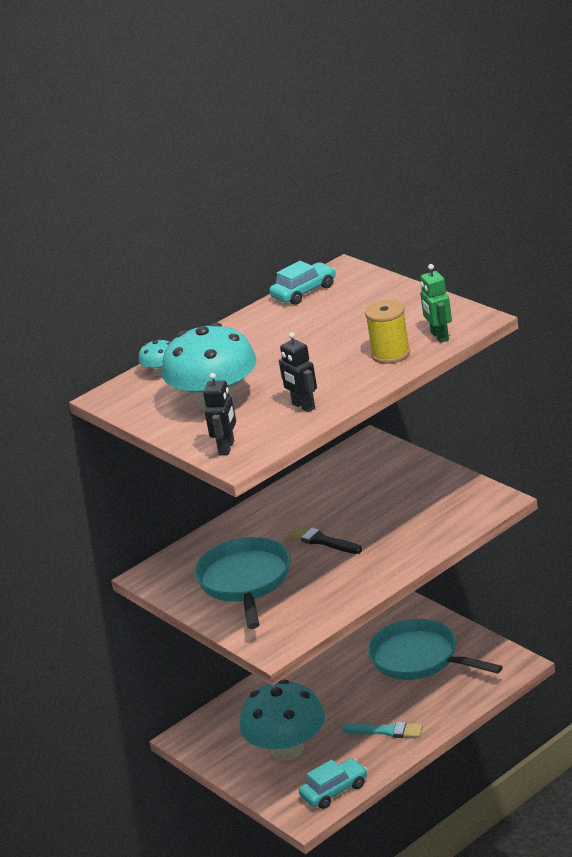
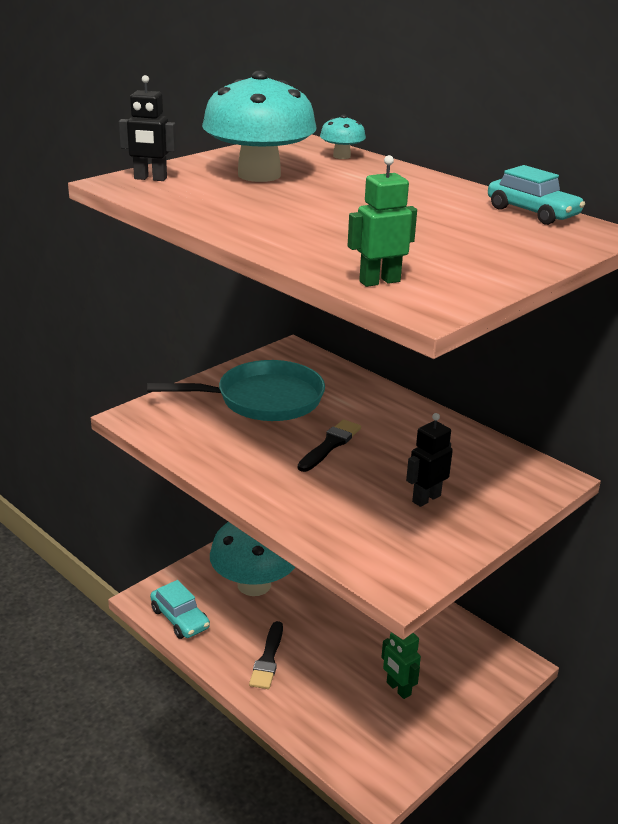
camera: 80 degrees right, 0 degrees up
(303, 406) = (221, 209): black robot -> black robot (426, 498)
(386, 731) = (268, 659): turquoise brush -> black brush
(390, 354) = (337, 252): yellow spool -> none
(420, 658) = (398, 689): turquoise pan -> green robot

